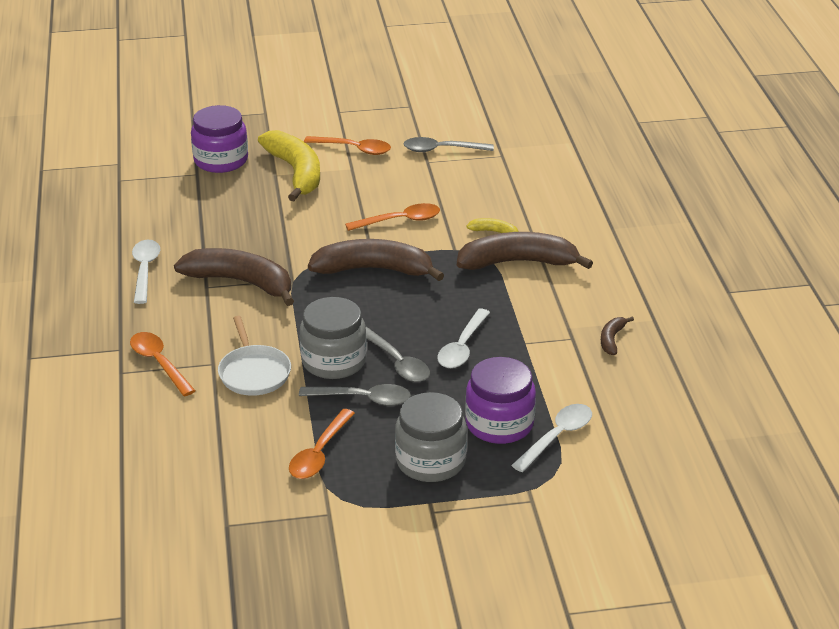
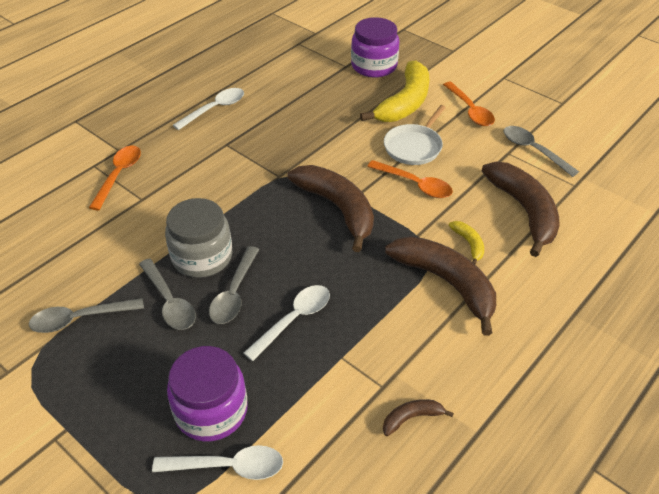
camera: 50 degrees right, 10 degrees up
(241, 282) = (248, 156): brown banana -> brown banana (524, 211)
(254, 372) = (149, 224): white pan -> white pan (414, 146)
(319, 453) = (80, 319): orange spoon -> grey spoon
(430, 461) = (122, 394): grey jar -> none
(462, 347) = (294, 320): white spoon -> white spoon turned 150 degrees clockwise

